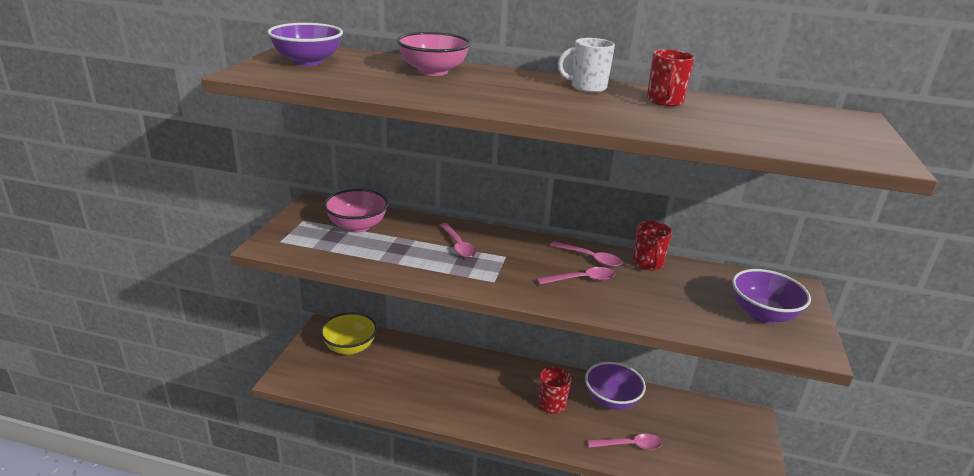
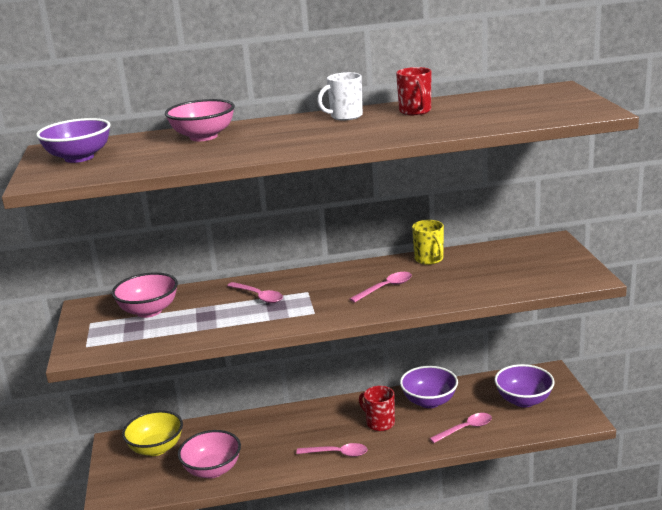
camera: 20 degrees left, 5 degrees down
(379, 387) = (212, 470): none -> pink bowl
(590, 258) = (380, 270): pink spoon -> pink spoon (337, 453)
(647, 263) = (429, 259): red mug -> yellow mug
(762, 314) = (540, 267): purple bowl -> purple bowl (523, 400)

